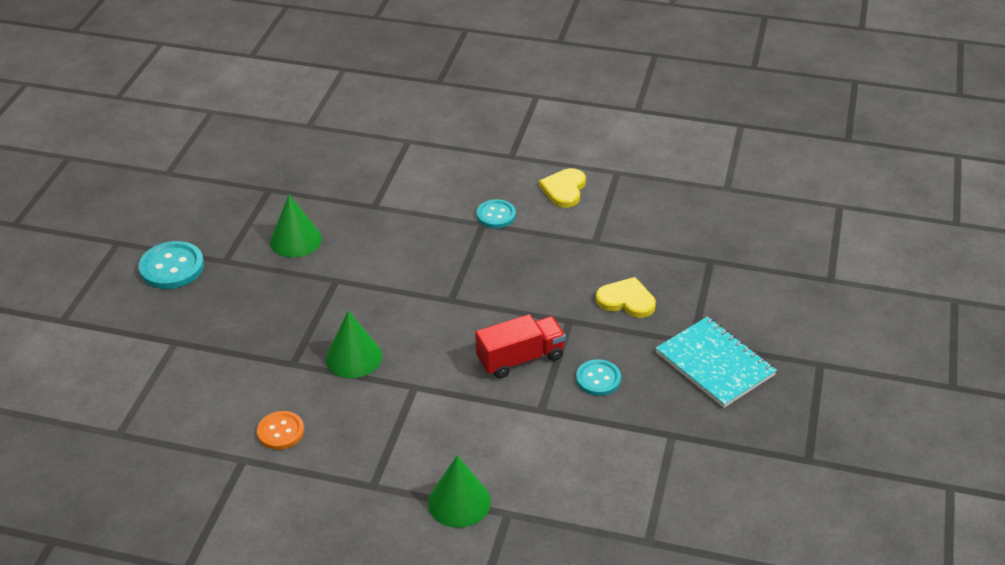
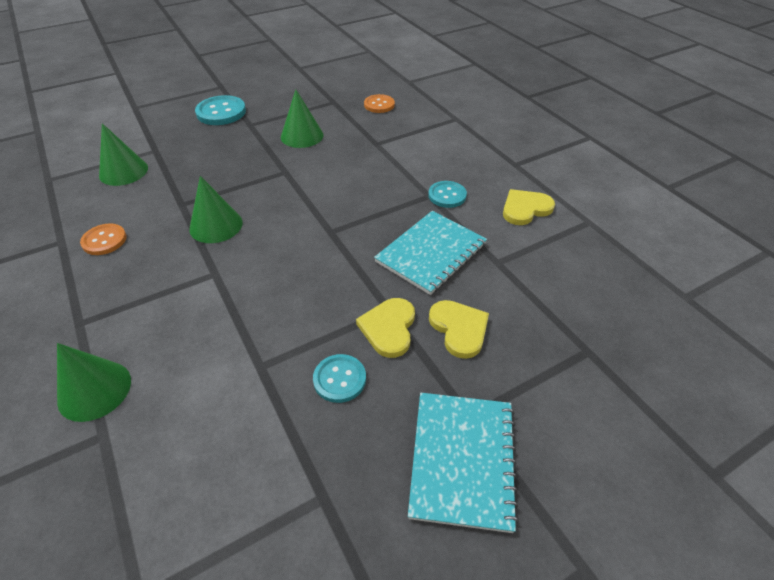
camera: 45 degrees right, 5 degrees up
(183, 377) = (123, 171): none -> green cone
(318, 167) = (379, 105): none -> orange button
(520, 359) = (309, 311): red truck -> none
(544, 265) = (431, 253): none -> turquoise notebook
(585, 331) = (389, 328): none -> yellow heart

